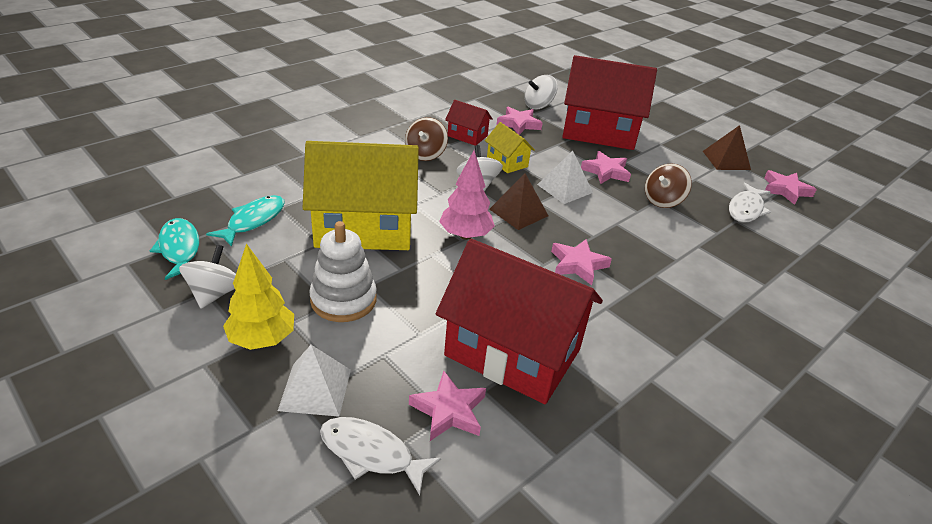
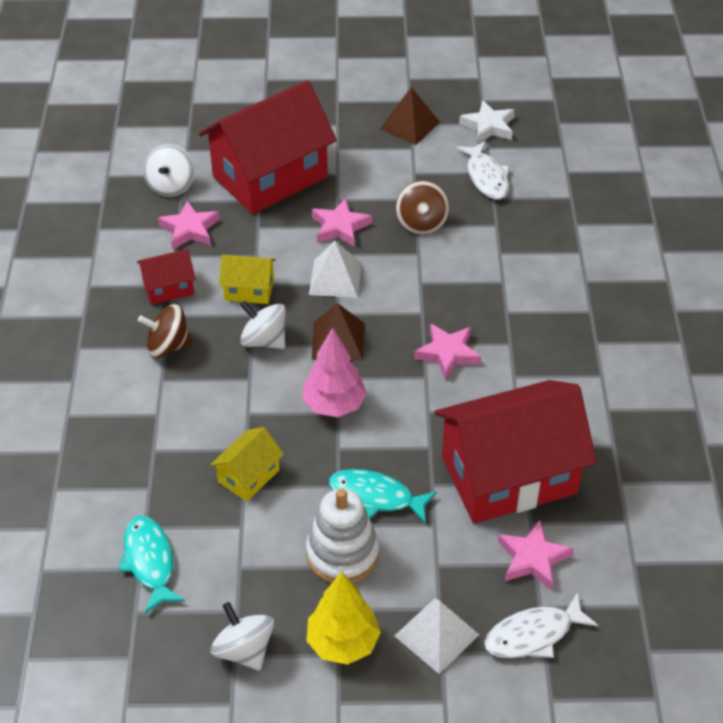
camera: 45 degrees left, 10 degrees up
(179, 249) = (142, 648): turquoise fish -> turquoise fish (376, 497)
(364, 228) = (249, 476): yellow house -> yellow house, size x0.45
(425, 154) = (168, 346): brown spinning top -> brown spinning top turned 120 degrees clockwise
(785, 190) = (488, 126): pink star -> white star

